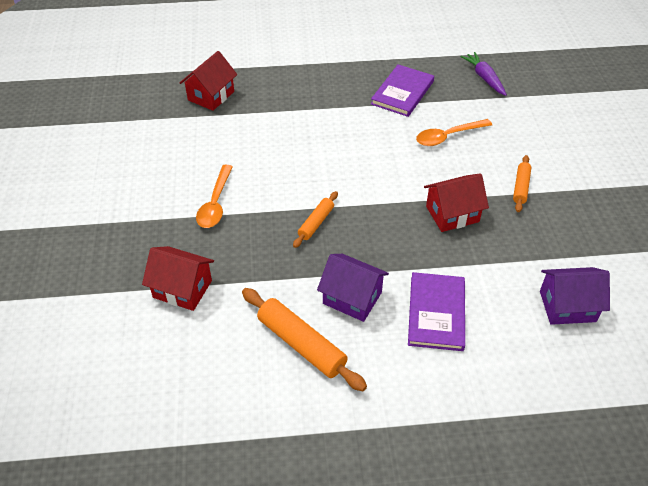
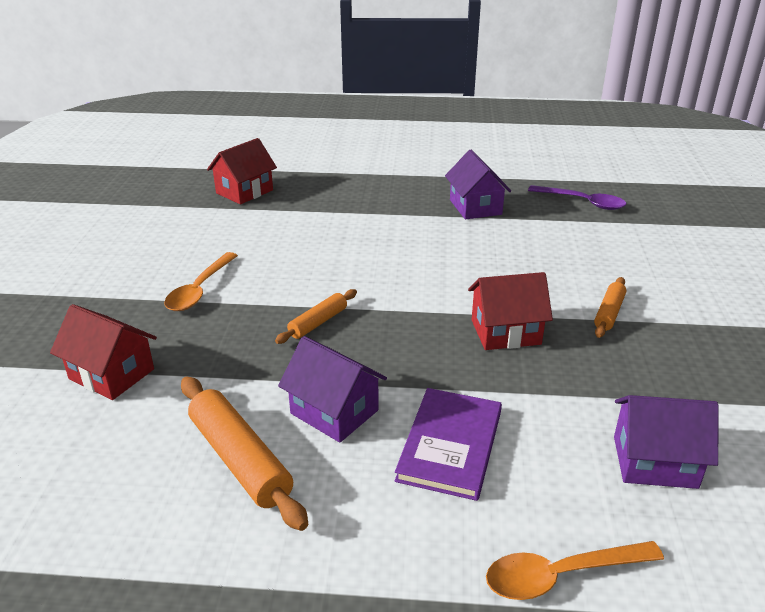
camera: 10 degrees right, 15 degrees down
(402, 92) = (475, 207): purple book -> purple house
(448, 136) = (521, 252): orange spoon -> orange spoon (561, 575)
(484, 78) = (582, 202): purple carrot -> purple spoon

